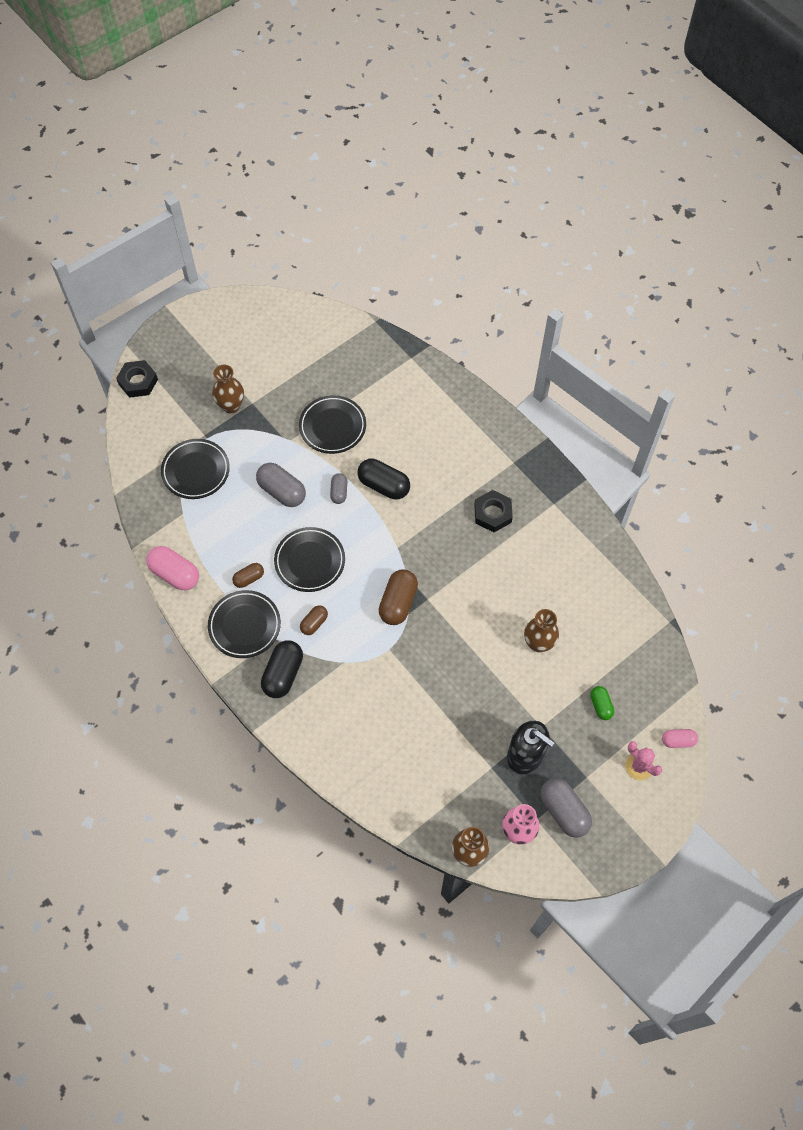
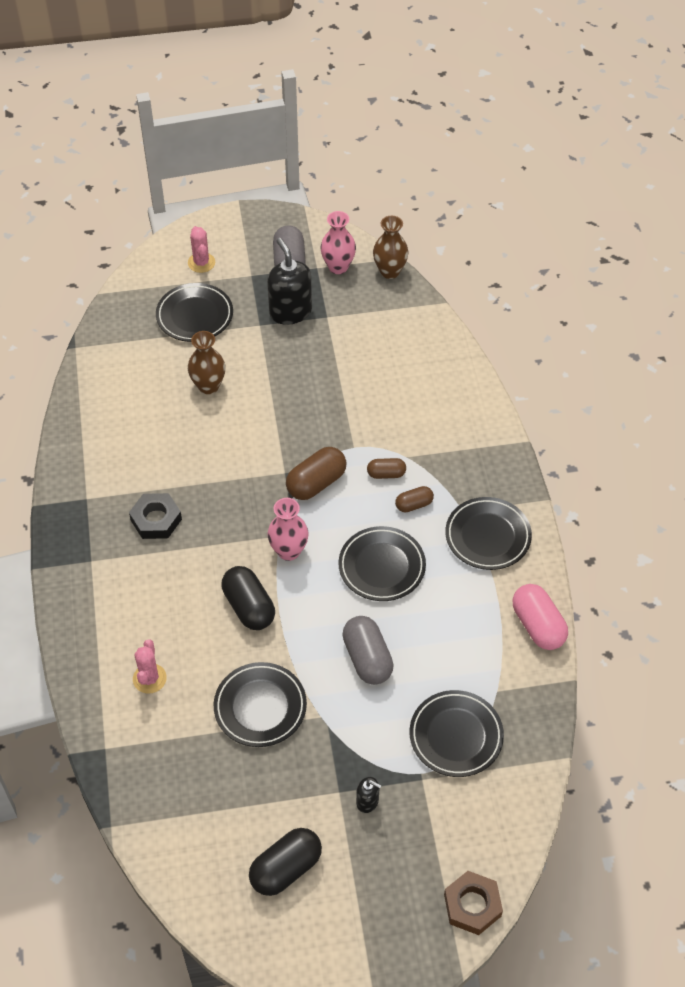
camera: 150 degrees left, 10 degrees down
(138, 381) = (472, 905): black nut -> brown nut
(231, 406) = (367, 801): brown vase -> black soap dispenser
(249, 578) = (458, 581): brown capsule -> brown capsule (386, 474)
(283, 674) = (472, 474): black capsule -> black capsule (286, 868)
(339, 492) = (303, 625): grey capsule -> none
(383, 539) = (289, 551): none -> pink vase
(415, 409) = (149, 678): none -> pink cactus
(600, 705) = (195, 316): green capsule -> black plate
(678, 741) = (153, 264): pink capsule -> none

